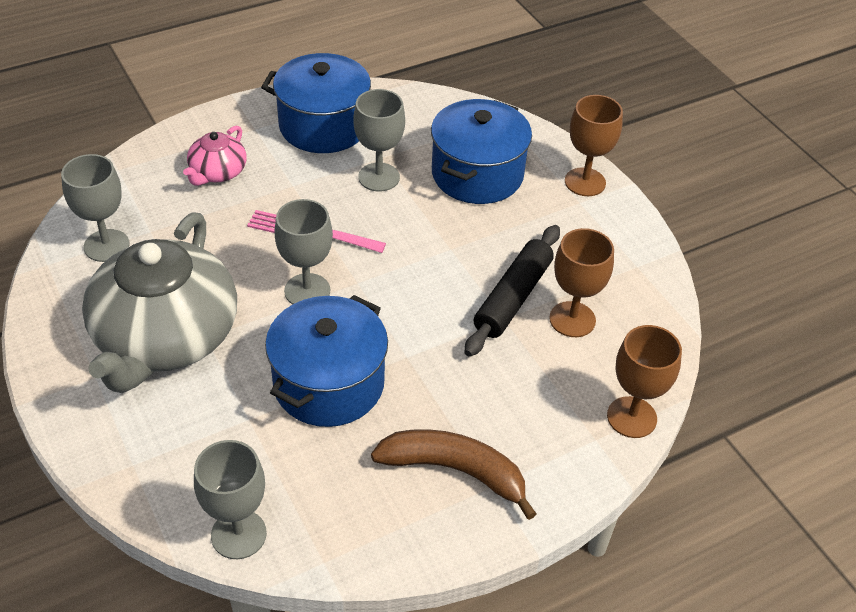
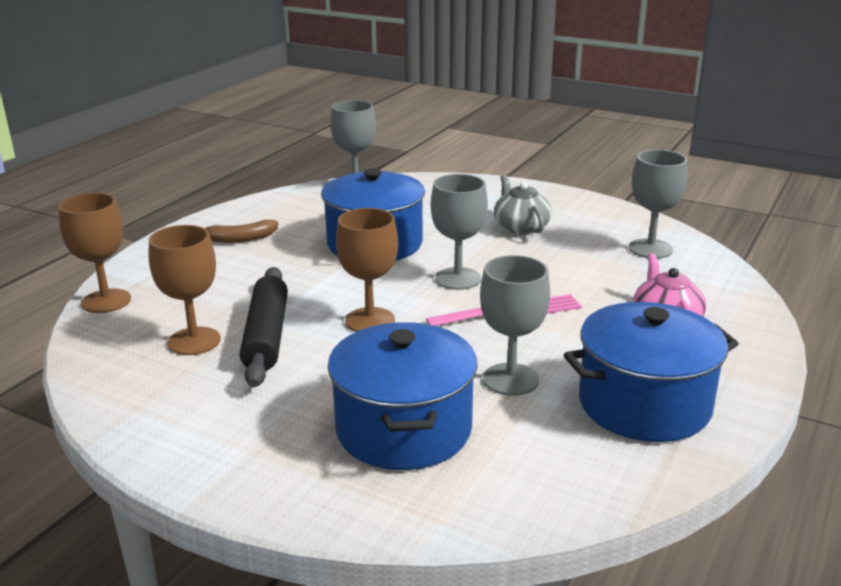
camera: 150 degrees right, 20 degrees down
(165, 337) = (521, 227): grey teapot -> grey teapot, size x0.45
(454, 471) = (240, 239): brown banana -> brown banana, size x0.60
(585, 182) = (253, 480): brown goblet -> brown goblet (370, 321)

